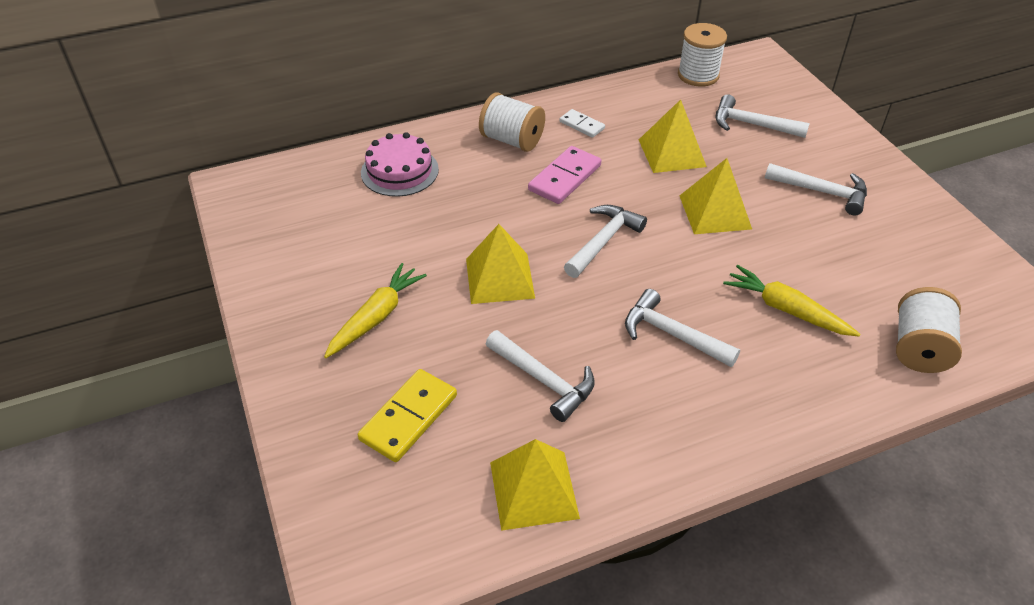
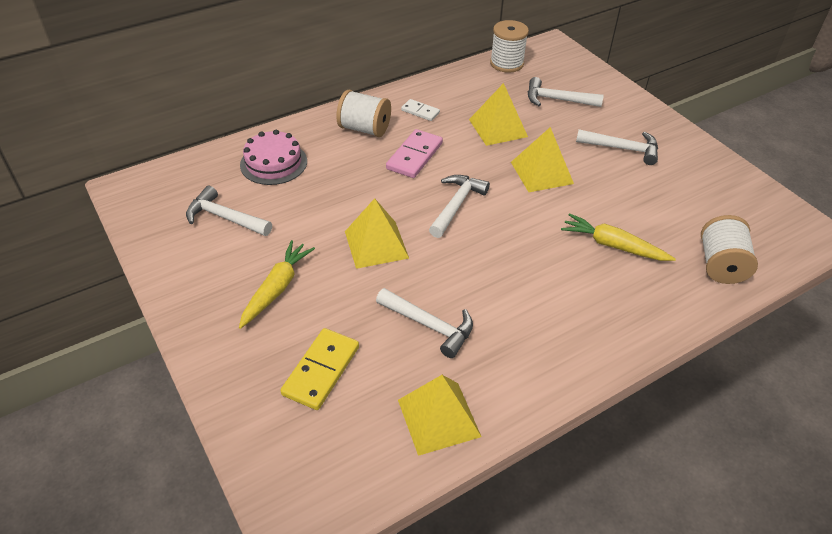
camera: 10 degrees left, 0 degrees up
(672, 334) = (527, 275): white hammer -> white hammer (225, 218)

